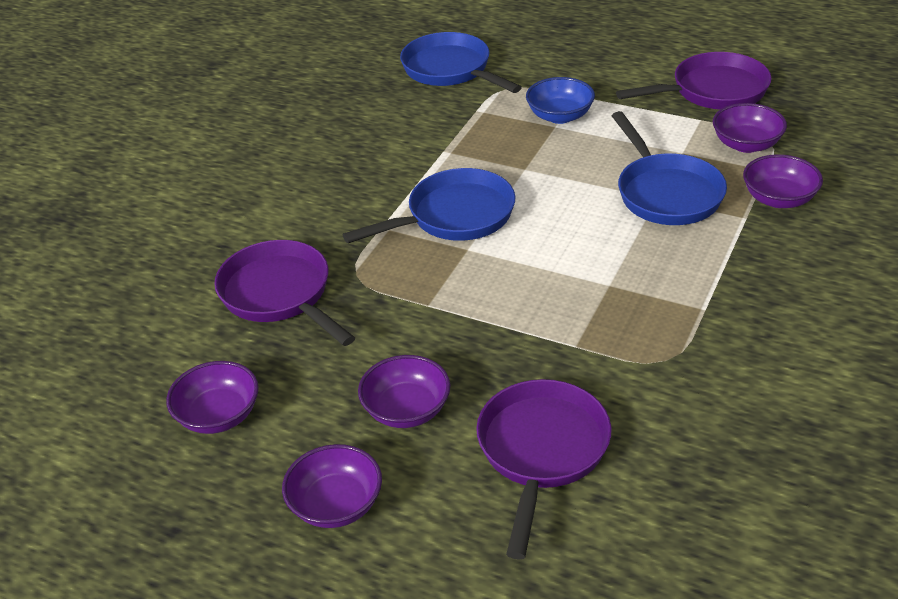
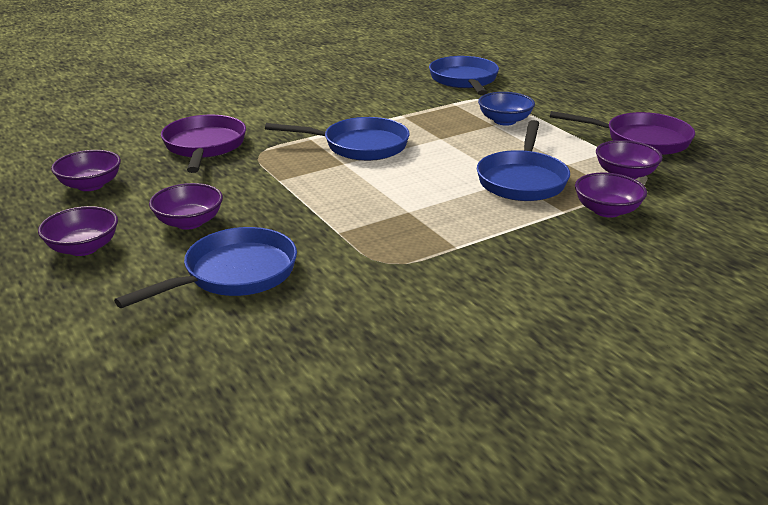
camera: 30 degrees right, 10 degrees down
(541, 451) = (234, 274): purple pan -> blue pan

